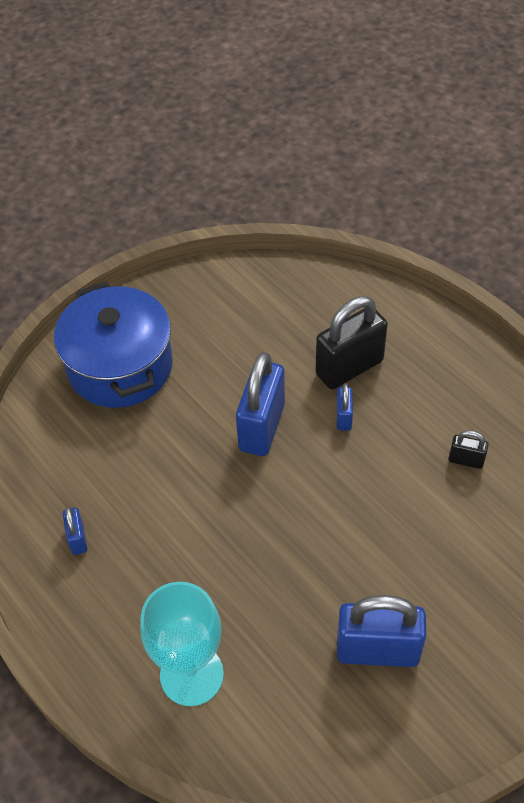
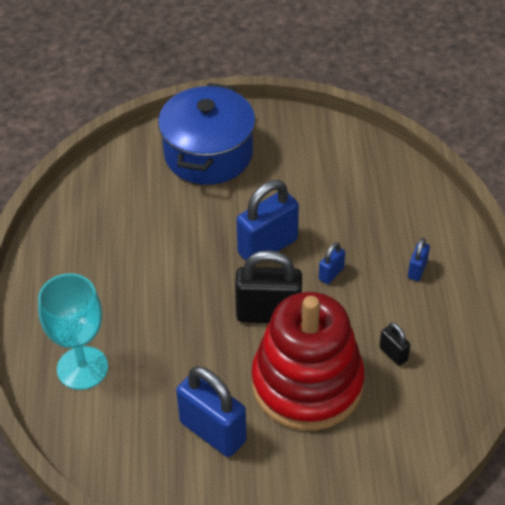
camera: 35 degrees right, 5 degrees down
(78, 539) = (86, 245): blue padlock -> blue padlock (417, 270)
(349, 367) = (367, 243): black padlock -> black padlock (268, 314)
(419, 541) = (307, 384): none -> red stacking toy

